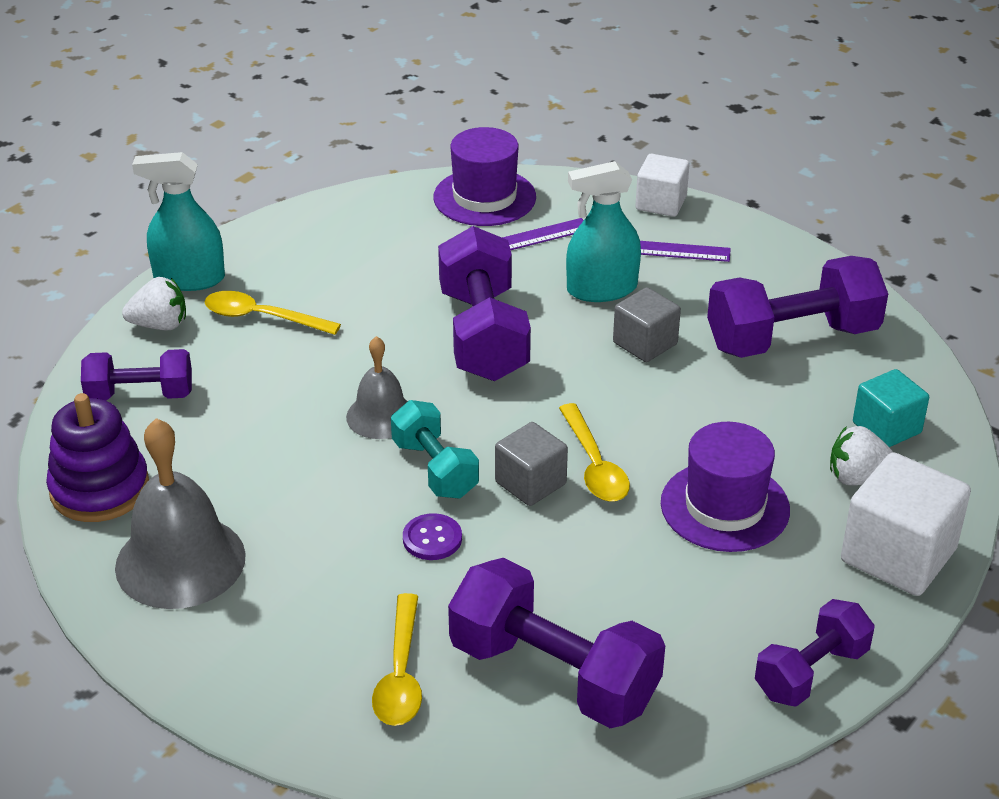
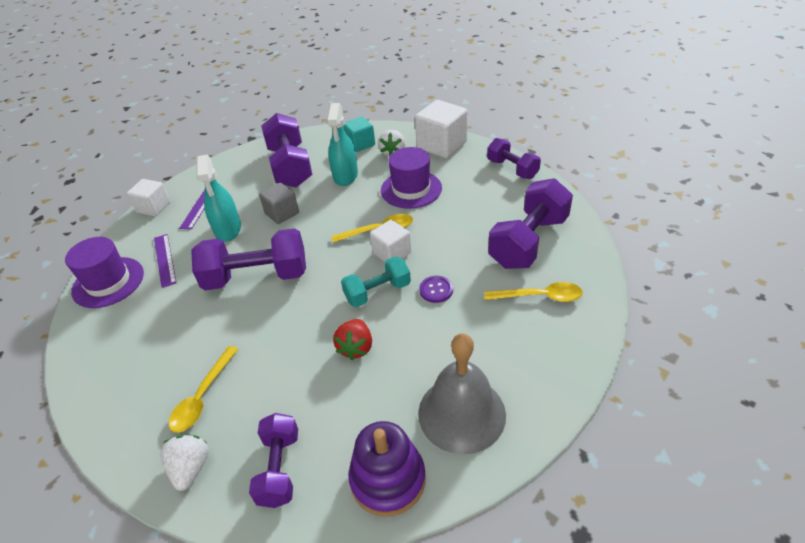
camera: 85 degrees left, 5 degrees up
(189, 278) = (133, 455): turquoise spray bottle -> turquoise spray bottle (345, 176)
(320, 450) = (356, 348): none -> red strawberry
(381, 416) = (326, 320): grey bell -> none
(530, 483) = (392, 253): grey cube -> white cube

